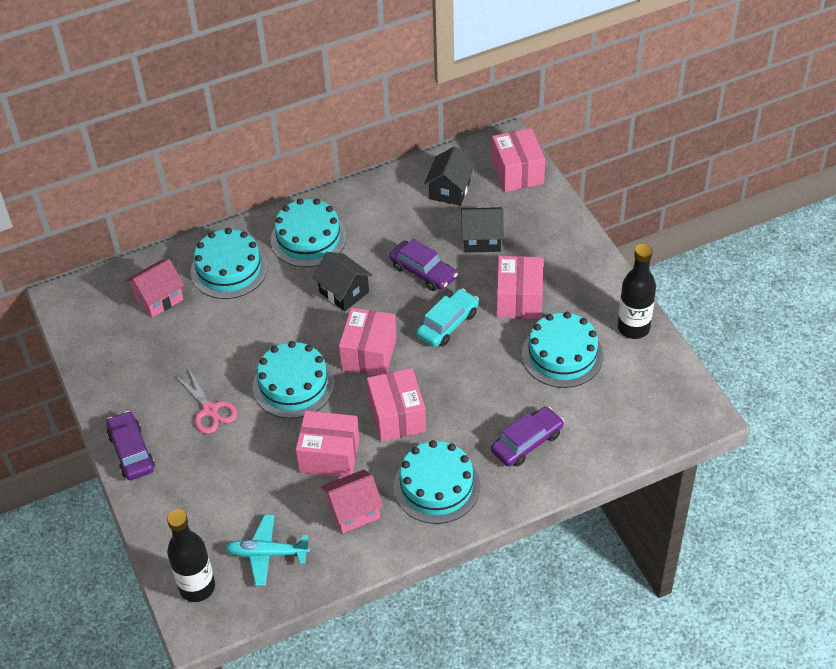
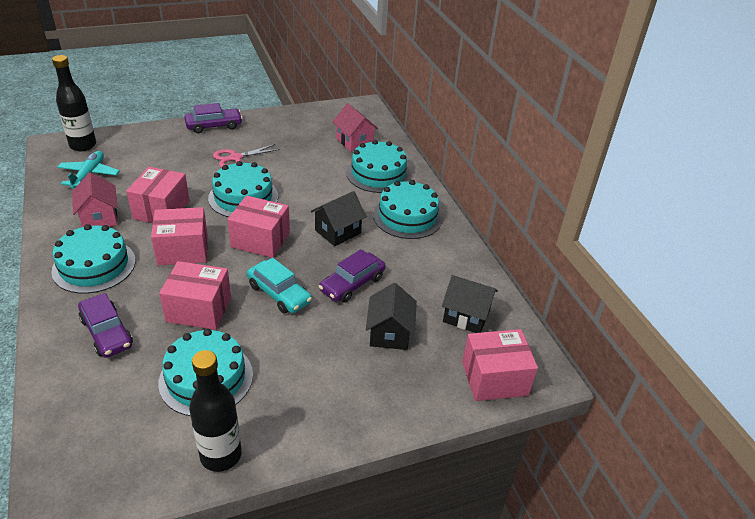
camera: 90 degrees right, 10 degrees down
(519, 299) = (296, 352): pink box -> pink box (199, 309)

